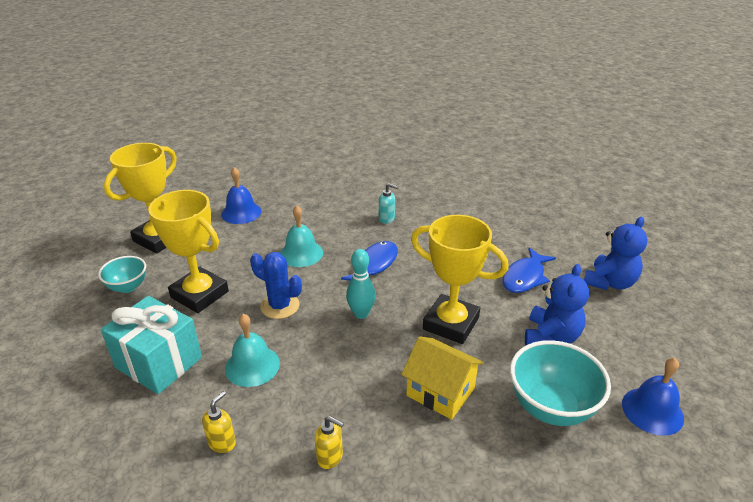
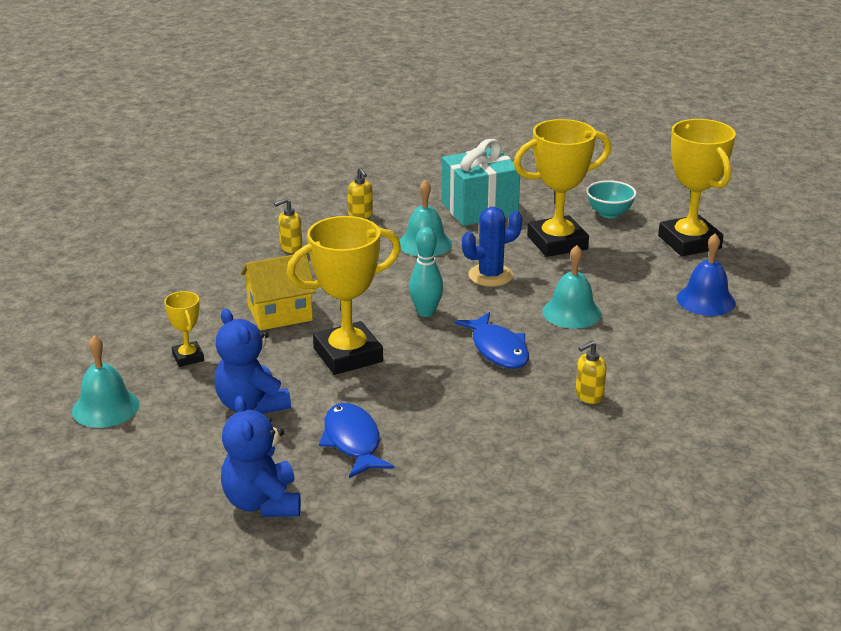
camera: 125 degrees right, 5 degrees down
(387, 219) = (589, 396): turquoise soap dispenser -> yellow soap dispenser
(551, 407) = (188, 357): turquoise bowl -> yellow trophy
(652, 410) = (105, 407): blue bell -> turquoise bell

